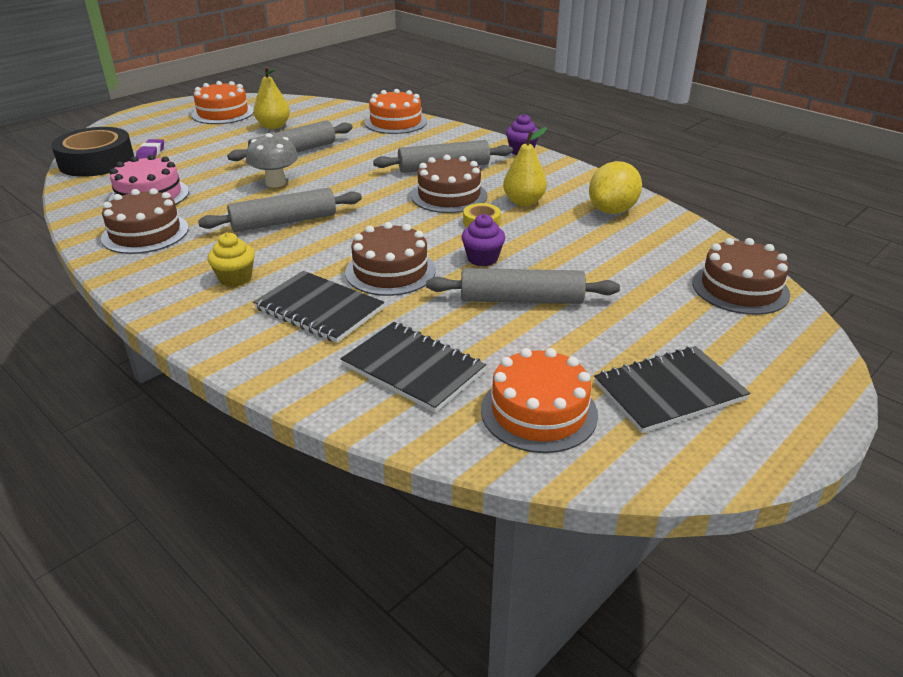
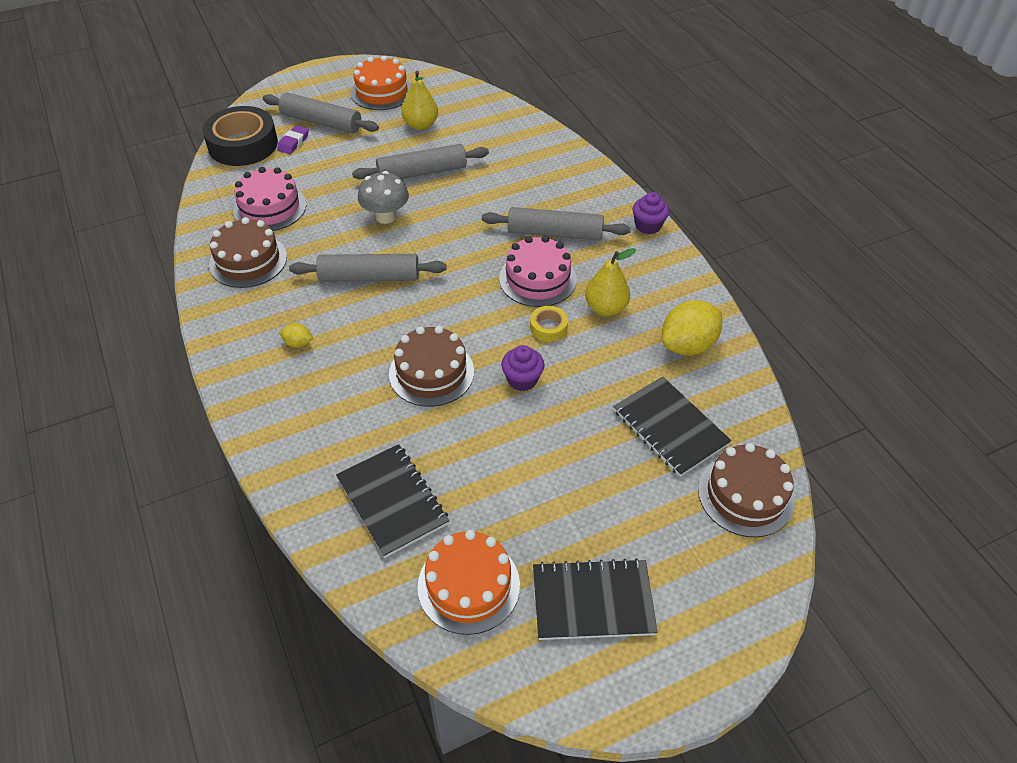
camera: 20 degrees right, 15 degrees up
(235, 278) = (298, 343): yellow cupcake -> yellow lemon
(319, 309) = (349, 404): black notebook -> black notebook (670, 427)
(395, 122) = (543, 146): orange cake -> none
(449, 196) = (537, 279): brown cake -> pink cake
(521, 299) = (528, 445): grey rolling pin -> grey rolling pin (321, 122)

